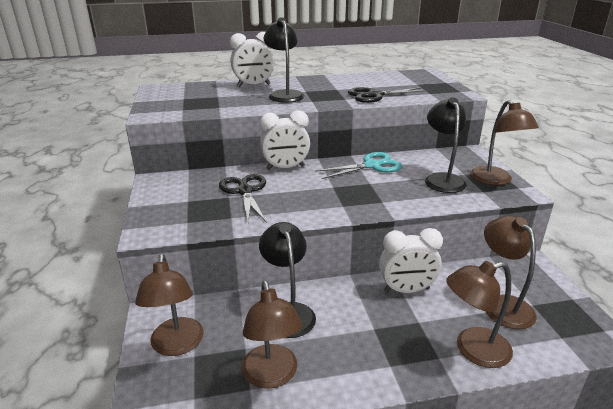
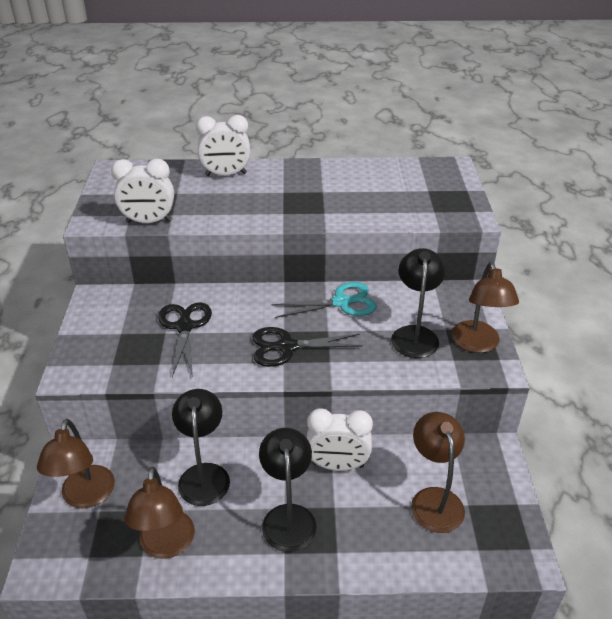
camera: 10 degrees right, 10 degrees up
(284, 94) = (255, 197): black lamp -> black lamp (288, 516)
(285, 168) = (241, 294): white clock -> white clock (149, 221)
(375, 95) = (363, 210): black scissors -> black scissors (287, 347)
(473, 350) = (376, 549): brown lamp -> none

